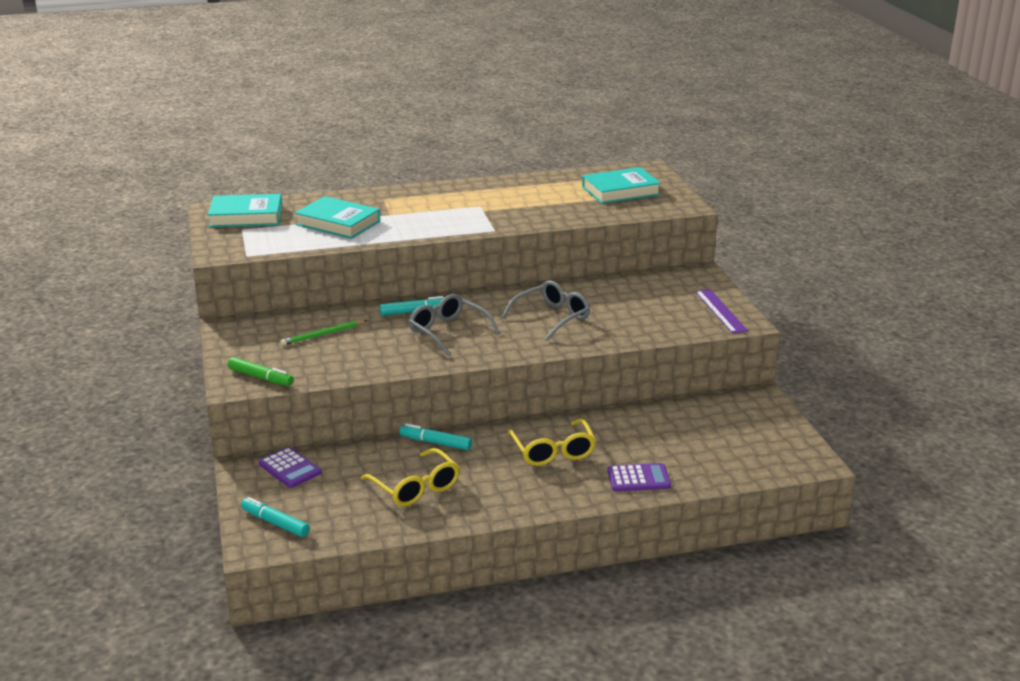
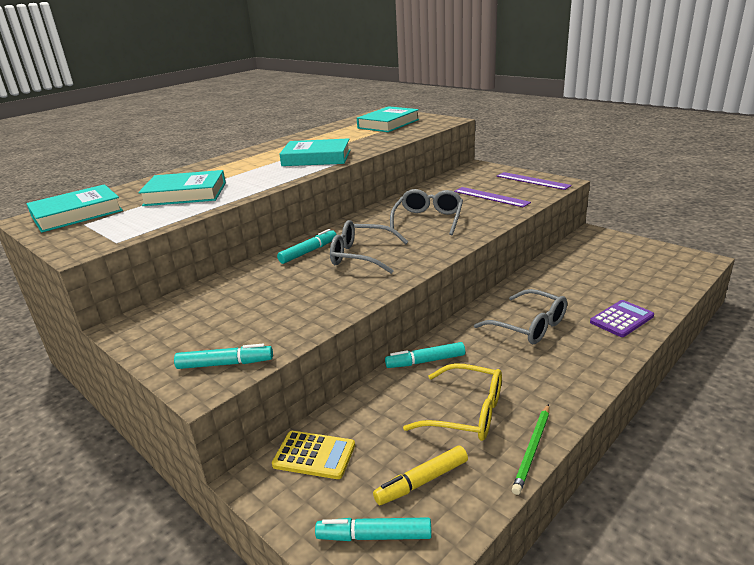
camera: 30 degrees left, 0 degrees up
(261, 378) = (225, 364): green marker -> turquoise marker
(290, 468) = (314, 455): purple calculator -> yellow calculator
(323, 335) = (245, 298): green pencil -> green pencil (532, 449)
(335, 511) = (422, 481): none -> yellow marker
(487, 217) = (316, 158): none -> turquoise book
(553, 451) = (529, 326): yellow glasses -> grey glasses
(647, 314) = (491, 197): none -> purple ruler

